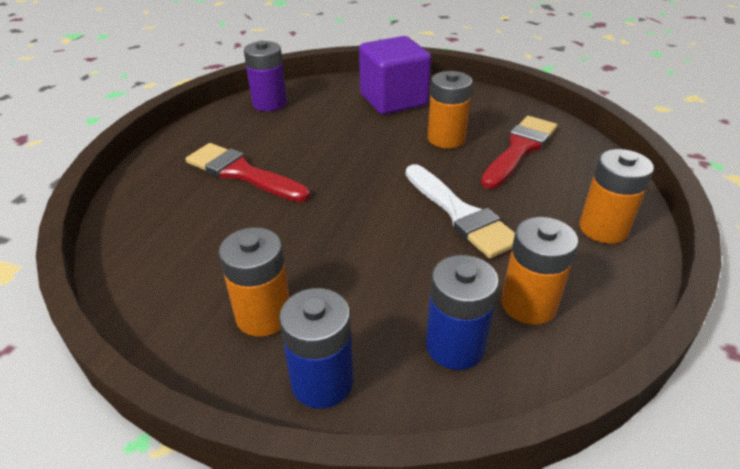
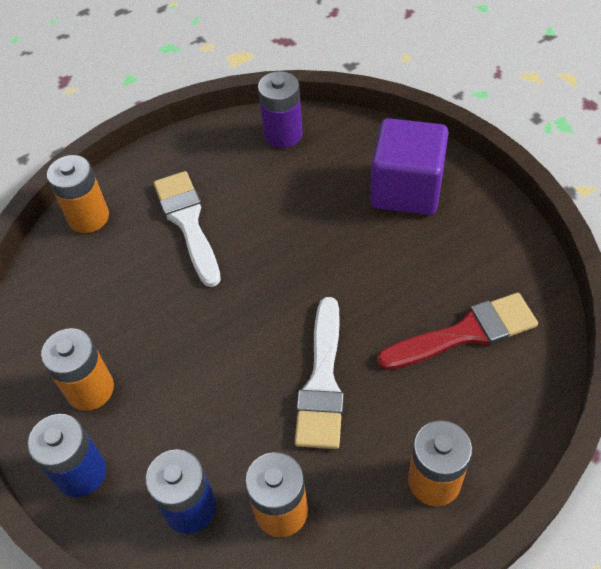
camera: 40 degrees right, 15 degrees up
(242, 173) = (188, 222): red brush -> white brush
(446, 139) = (405, 276): orange battery -> orange battery (88, 217)

